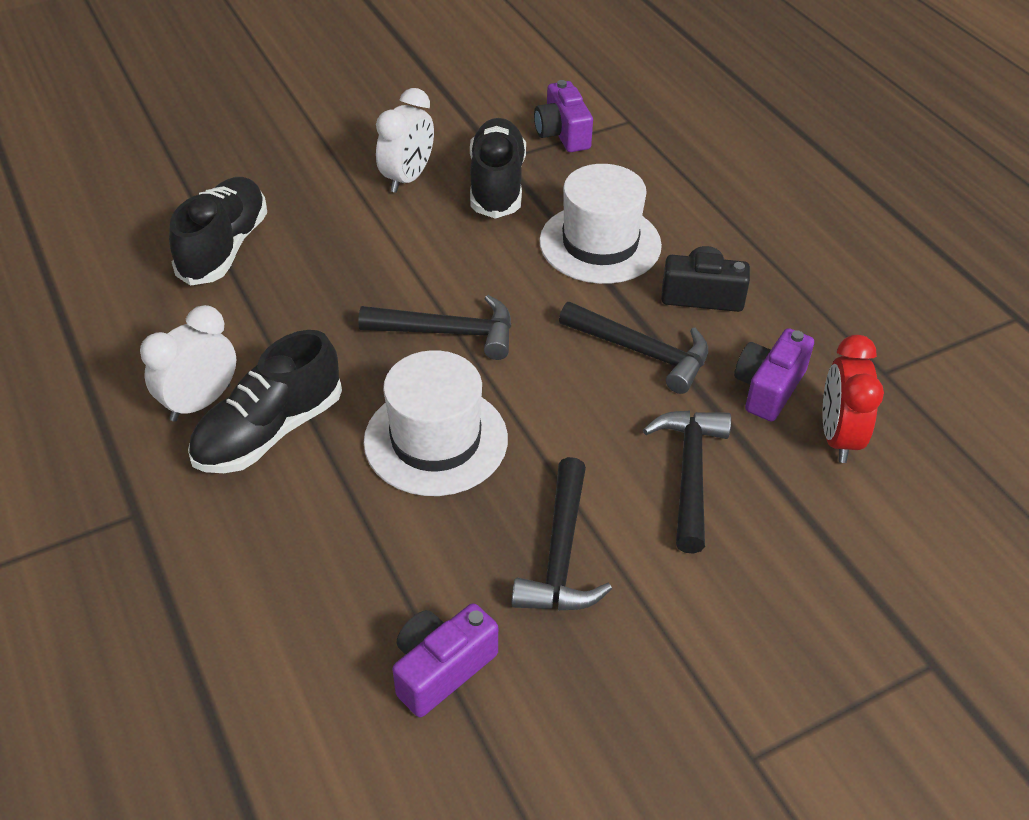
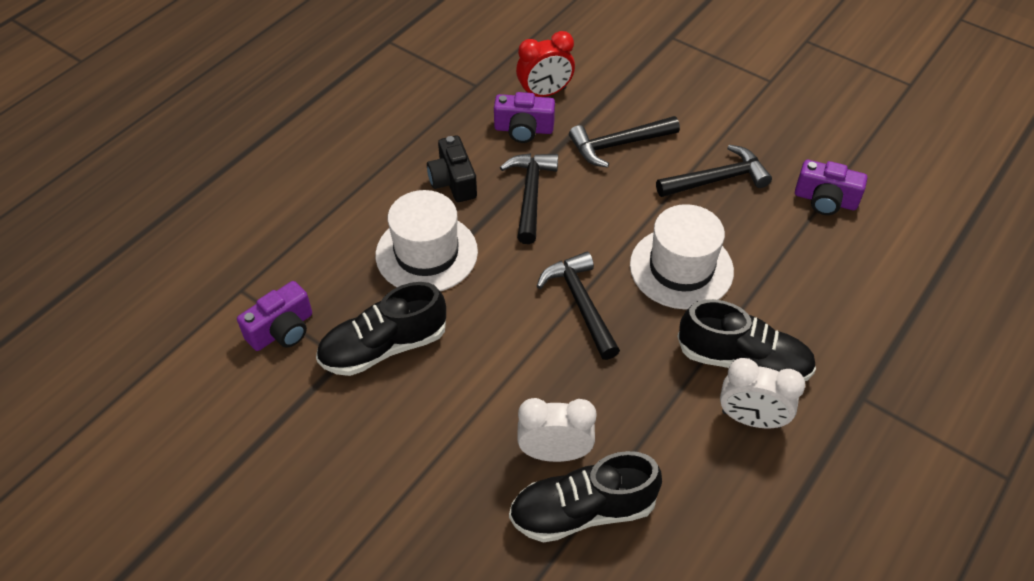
camera: 115 degrees left, 5 degrees up
(408, 178) = (408, 417): white clock -> white clock (554, 453)

